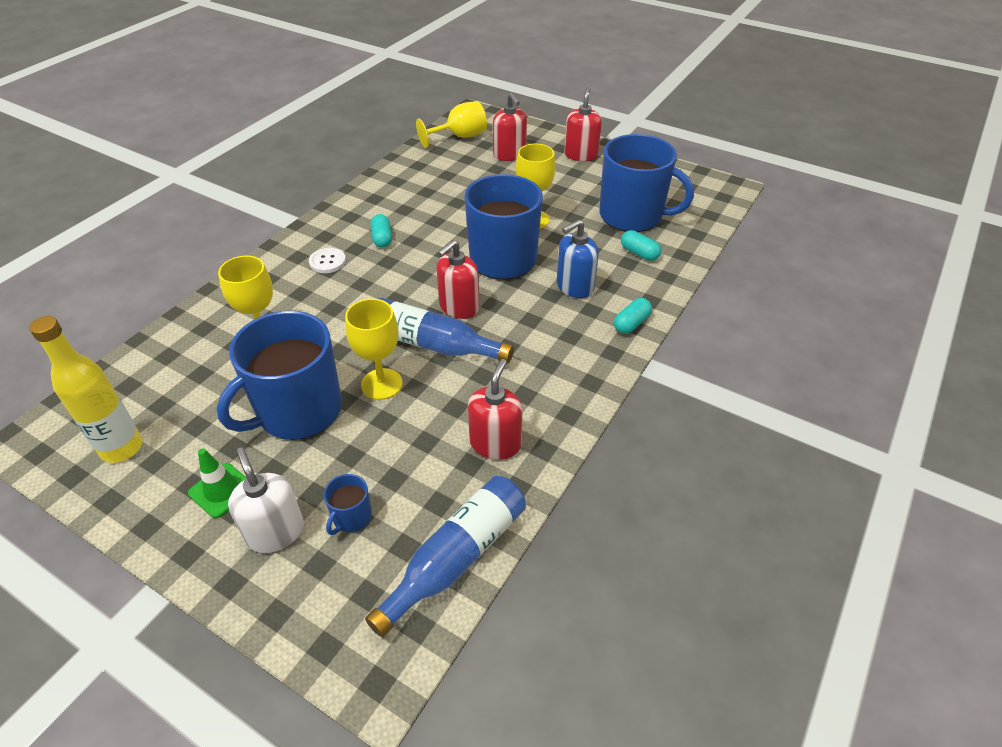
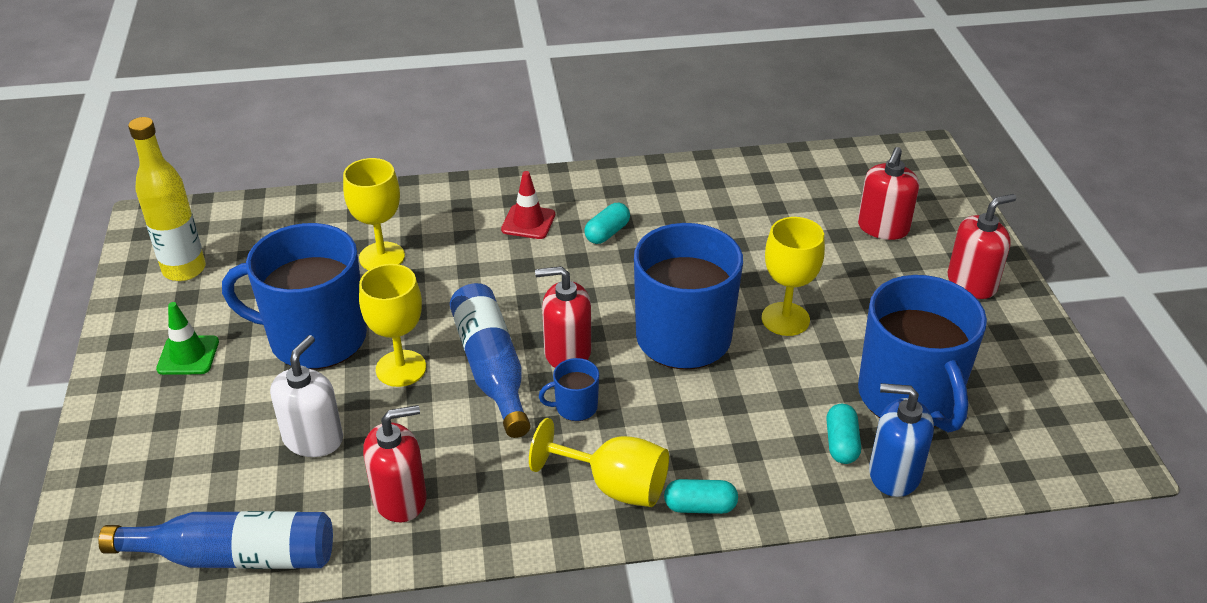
camera: 50 degrees right, 5 degrees down
(275, 532) = (171, 417): white soap dispenser -> white soap dispenser (313, 439)
(327, 262) = (528, 222): white button -> red traffic cone
(351, 517) = (224, 454): blue mug -> blue mug (575, 407)
(459, 137) = (859, 172): yellow goblet -> yellow goblet (614, 486)
(574, 286) = (707, 421): blue soap dispenser -> blue soap dispenser (894, 474)

